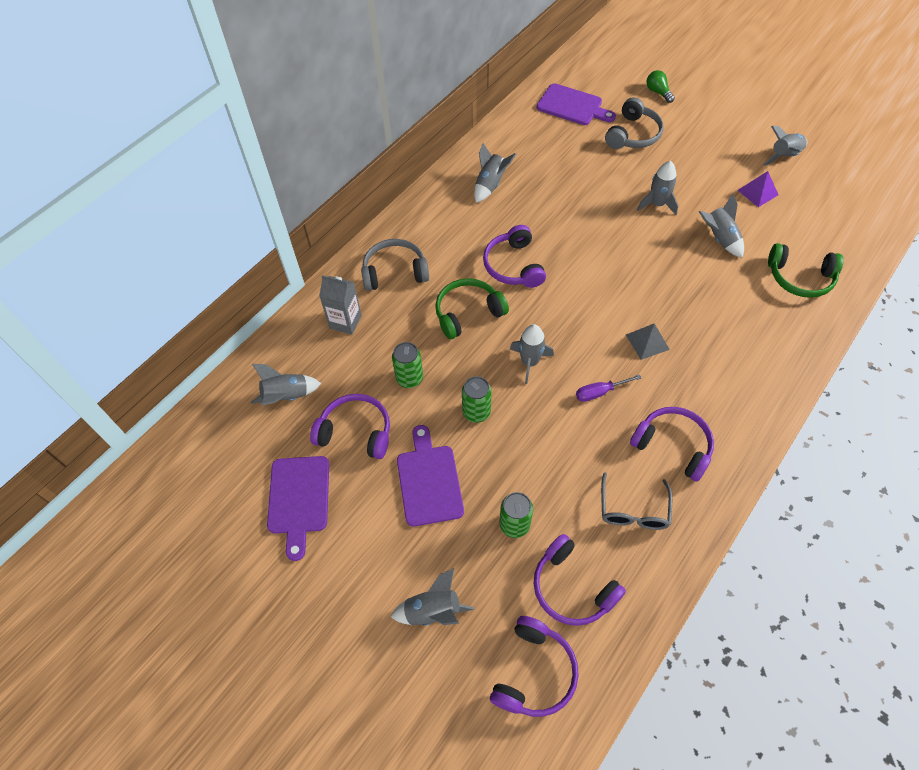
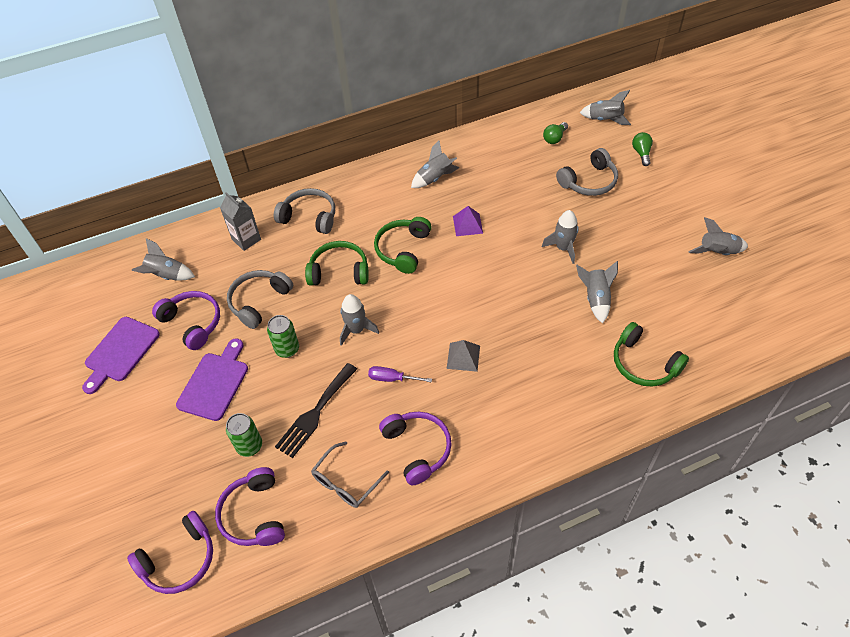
camera: 30 degrees right, 5 degrees down
(409, 378) = (259, 301): green can -> grey headphones
(433, 611) = (146, 477): grey rocket -> grey rocket (605, 119)
(513, 266) = (403, 249): purple headphones -> green headphones
(553, 460) = (315, 413): none -> black fork
(572, 106) = (554, 138): purple cutting board -> green light bulb
(758, 192) = (665, 274): purple pyramid -> purple pyramid (467, 224)

